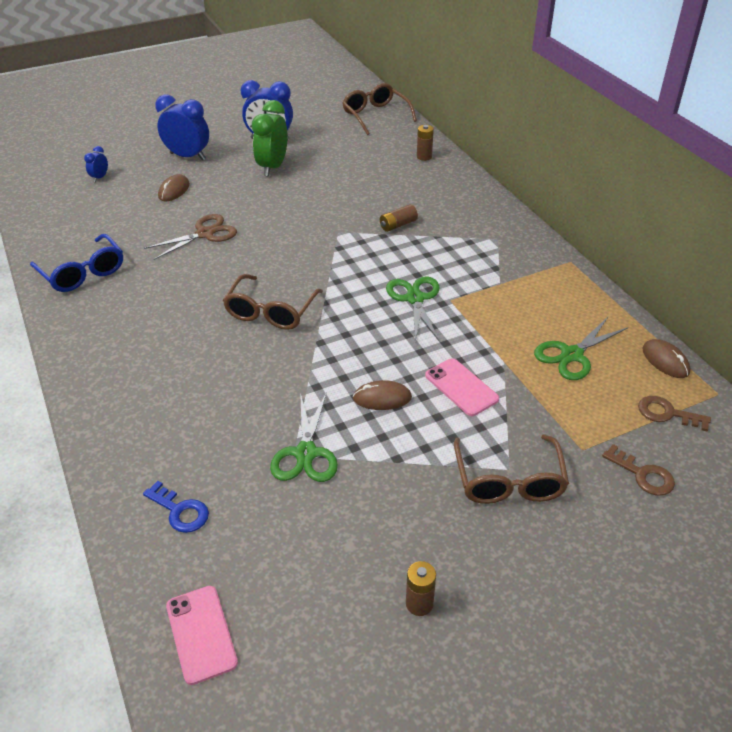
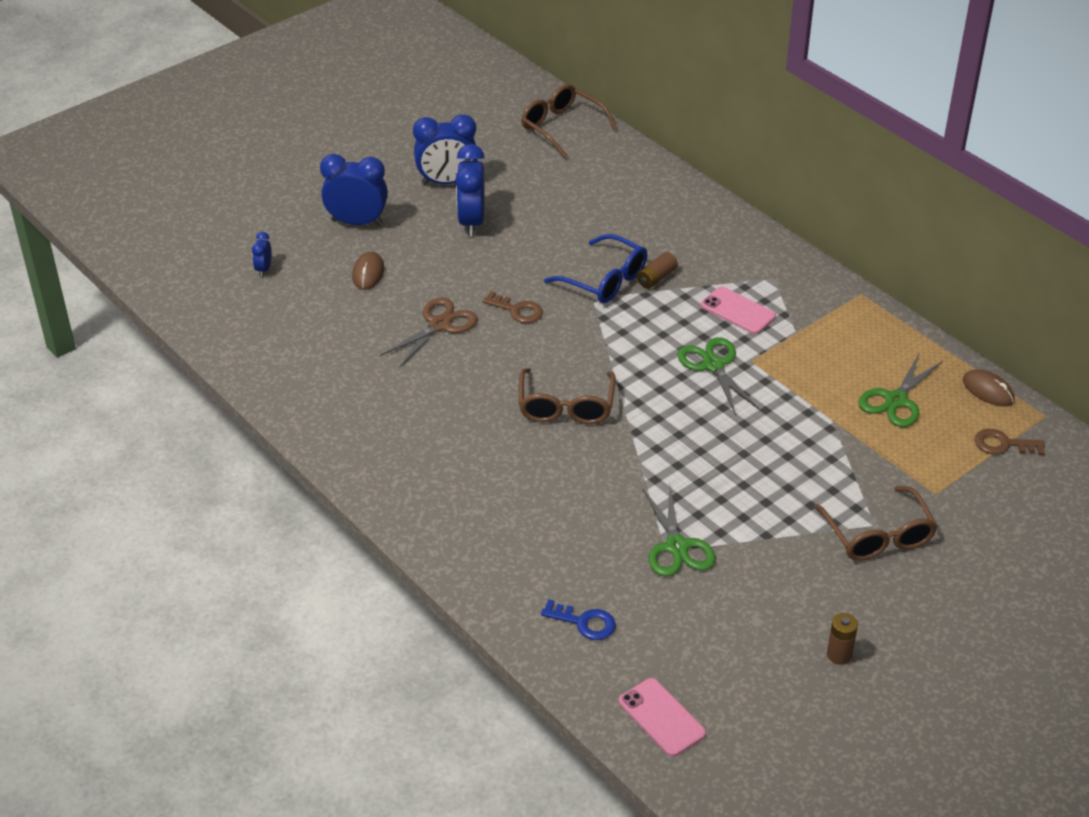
camera: 15 degrees left, 0 degrees up
(82, 272) = (325, 396): blue glasses -> blue glasses (604, 280)
(273, 167) = (471, 222): green clock -> blue clock
(382, 398) = (726, 479): brown mouse -> none
(424, 157) = (647, 180): brown battery -> none
(461, 387) = (799, 454): pink phone -> pink phone (738, 311)
(643, 475) = (997, 507): brown key -> brown key (517, 310)

